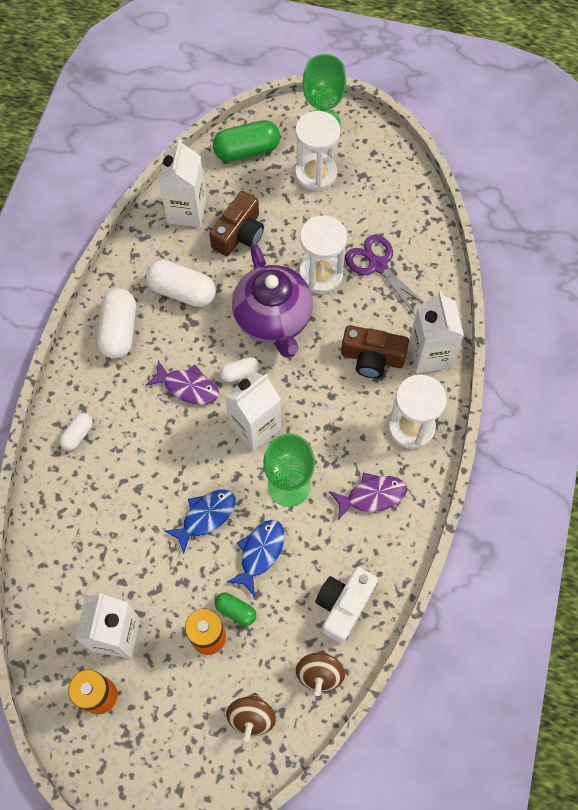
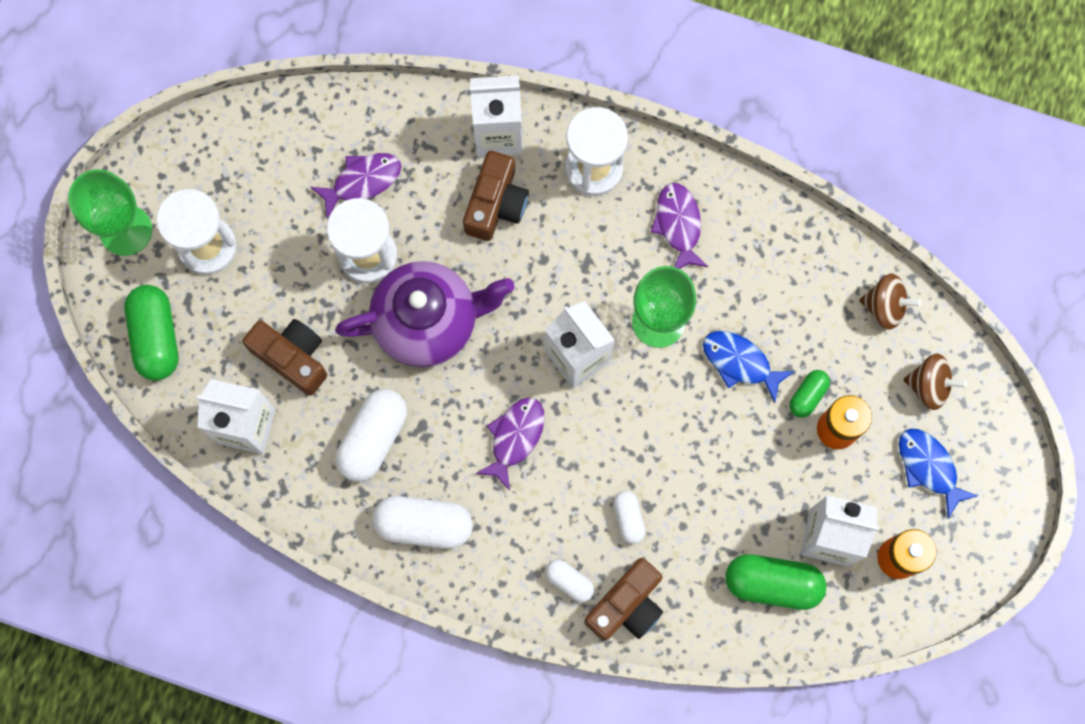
camera: 85 degrees left, 10 degrees up
(59, 478) = (627, 605): none -> brown camera
(77, 590) = (772, 583): none -> green capsule
(206, 516) = (690, 424): blue fish -> blue fish (929, 467)
(240, 373) = (501, 370): white capsule -> white capsule (628, 518)
(343, 605) = (808, 272): white camera -> none
(378, 265) = (362, 181): purple scissors -> purple fish

